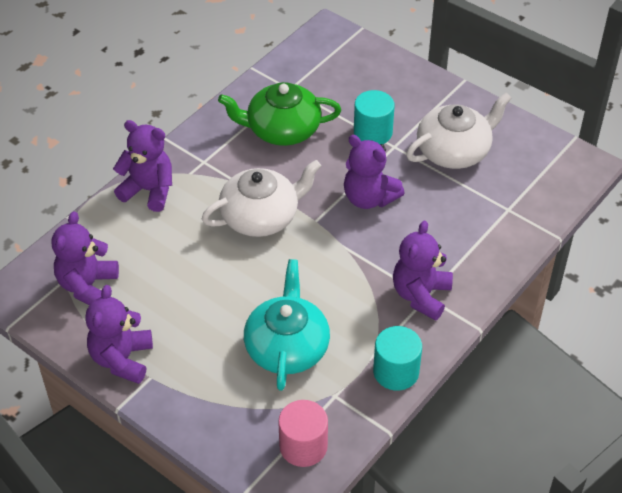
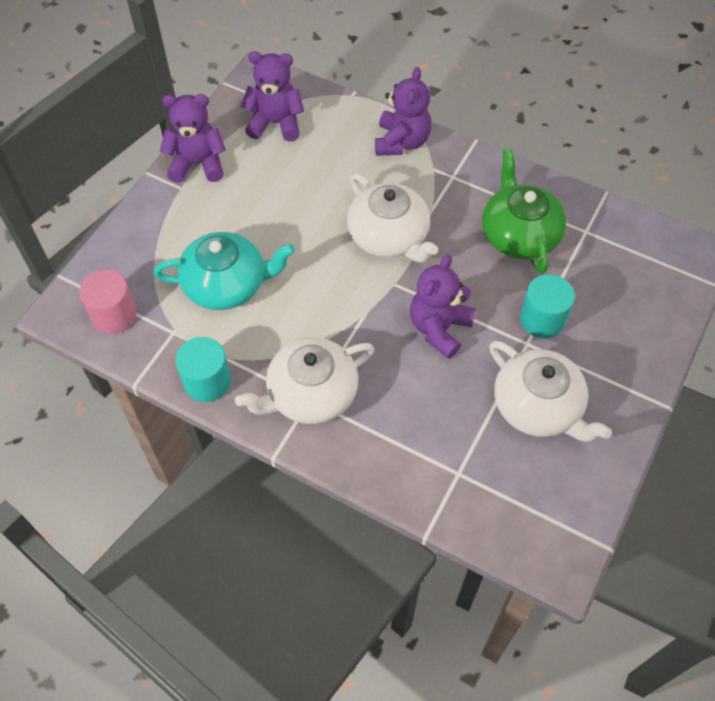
camera: 80 degrees right, 10 degrees up
(421, 295) = (310, 394): purple teddy bear -> white teapot

